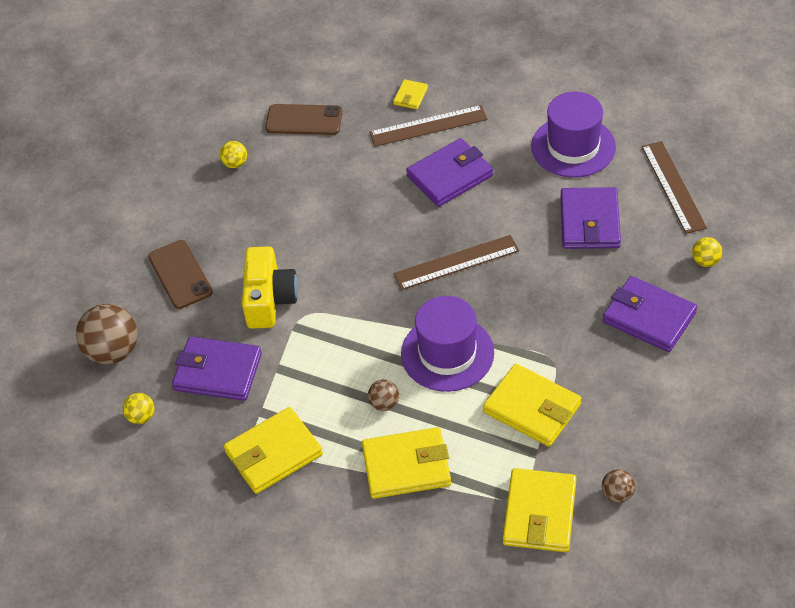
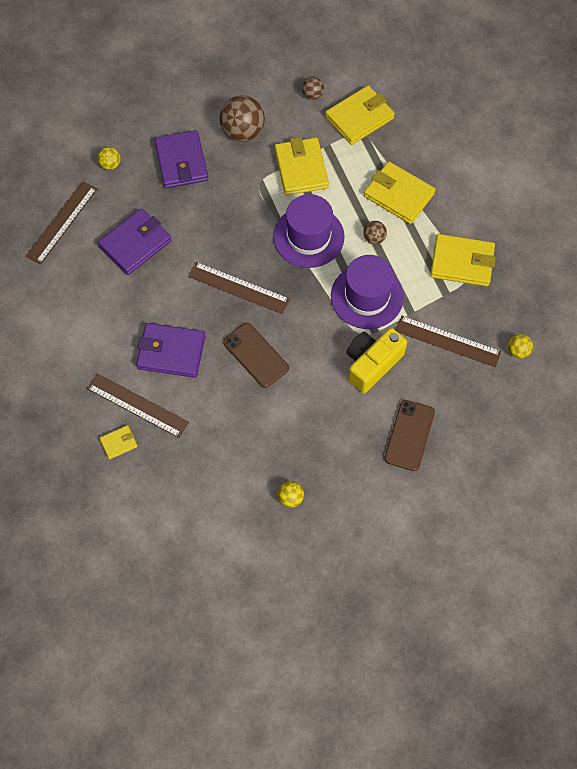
camera: 140 degrees left, 15 degrees up
(113, 351) = (499, 414): brown ball -> brown ball (243, 132)
(218, 372) = (448, 341): purple wallet -> brown ruler
(304, 120) = (207, 493): brown phone -> brown phone (255, 355)
(573, 147) = (76, 302): purple hat -> purple hat (367, 296)

